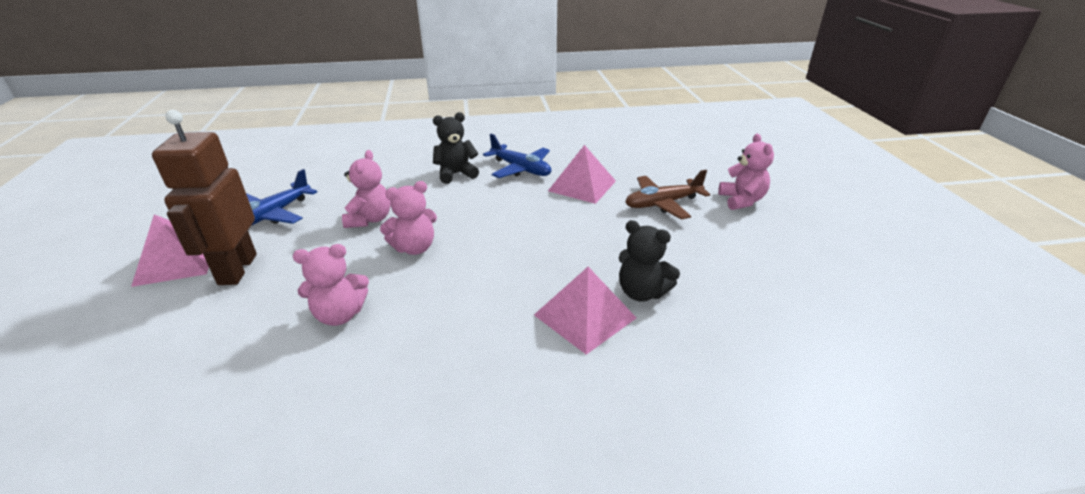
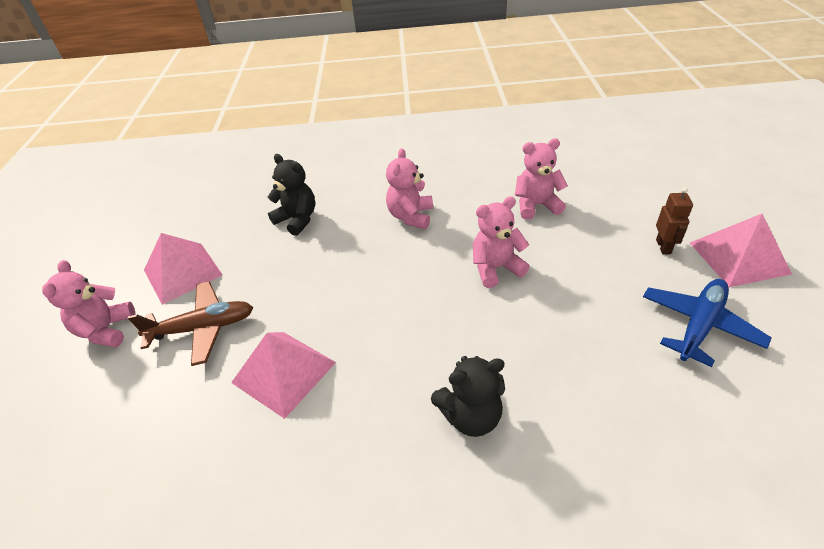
camera: 170 degrees left, 10 degrees up
(237, 269) = (663, 247): brown robot -> brown robot, size x0.45
(370, 219) = (564, 312): pink teddy bear -> pink teddy bear (411, 216)
(521, 169) = (363, 426): blue plane -> none
(585, 316) = (349, 203): pink pyramid -> pink pyramid (182, 272)

